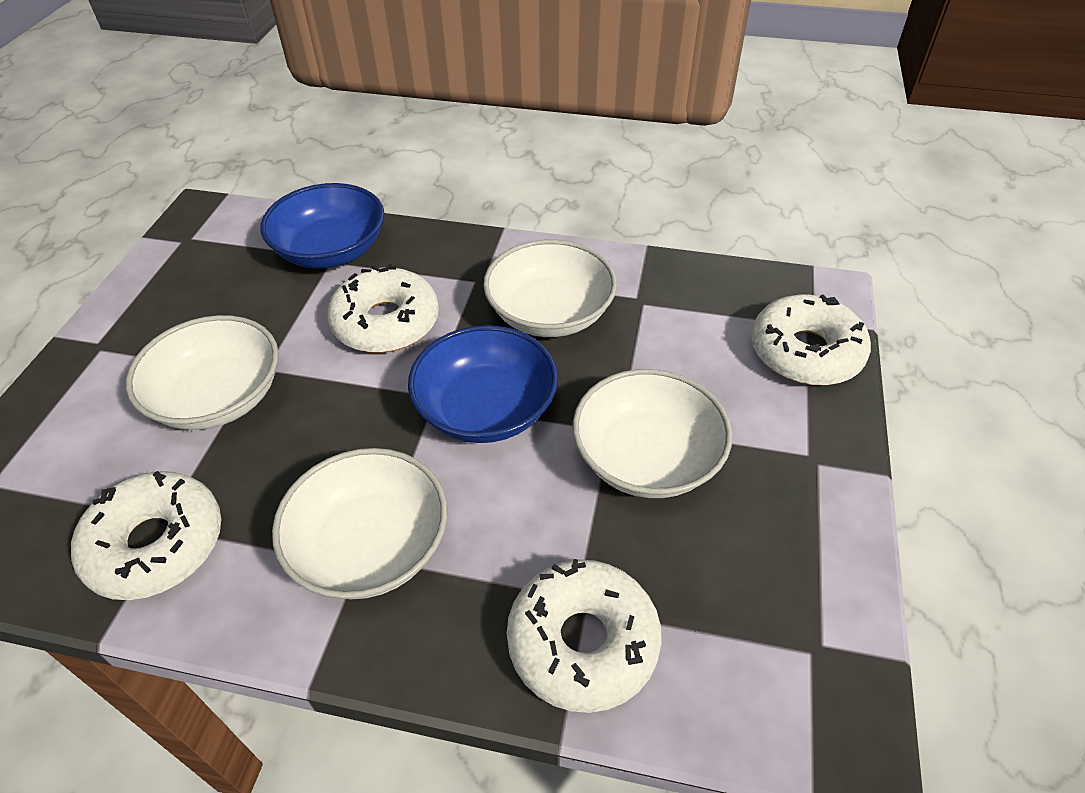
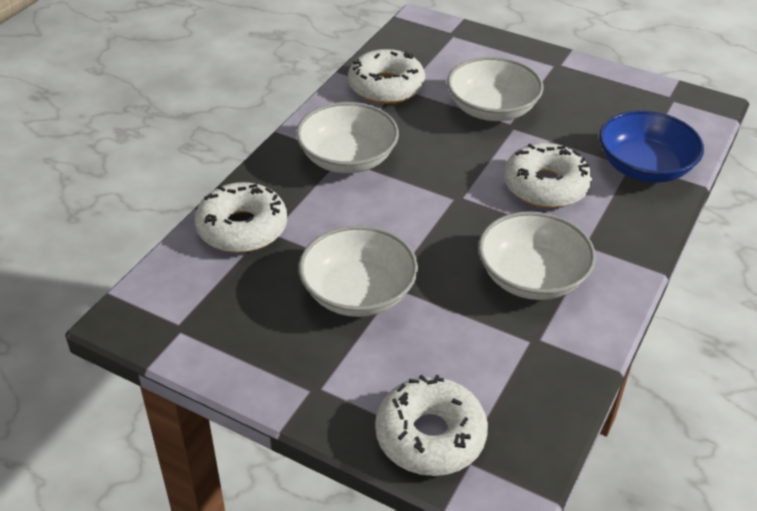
camera: 105 degrees right, 5 degrees down
(486, 409) = (437, 222): blue bowl -> none

